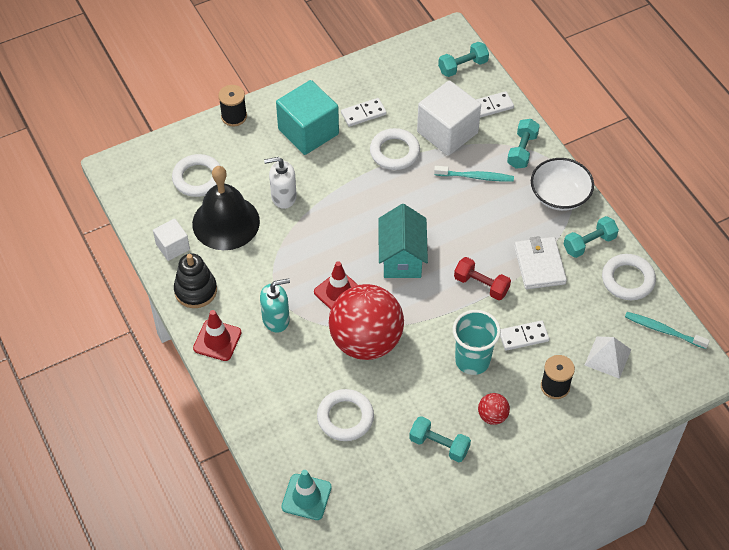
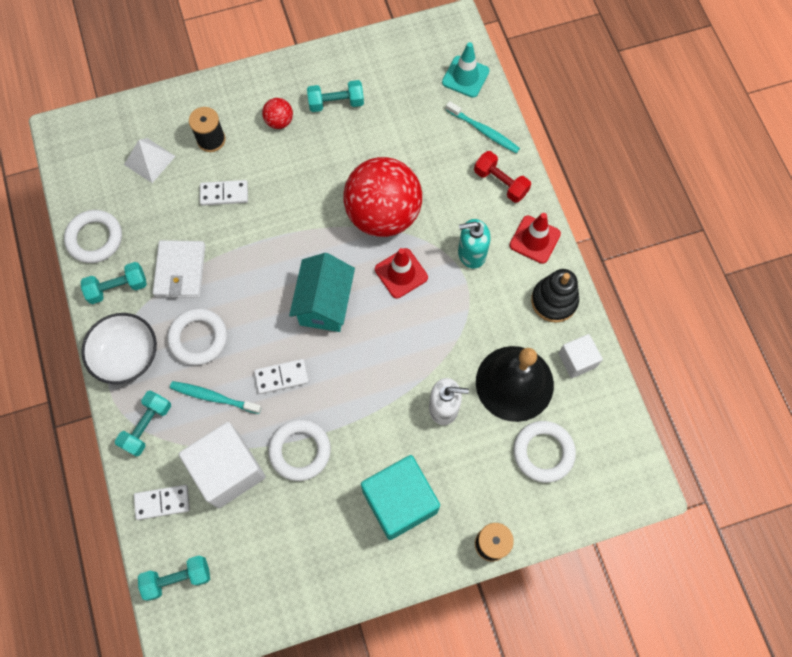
camera: 170 degrees left, 15 degrees up
(345, 417) = (418, 141): white ring -> white ring (198, 338)
(363, 113) = (325, 519): white domino -> white domino (281, 377)
(439, 445) = (336, 103): turquoise dumbbell -> turquoise dumbbell turned 45 degrees counterclockwise
(472, 360) = (282, 177): turquoise cup -> none
(481, 285) = (249, 257): red dumbbell -> red dumbbell (500, 183)
(663, 330) = (83, 178): turquoise toothbrush -> turquoise toothbrush (484, 131)

